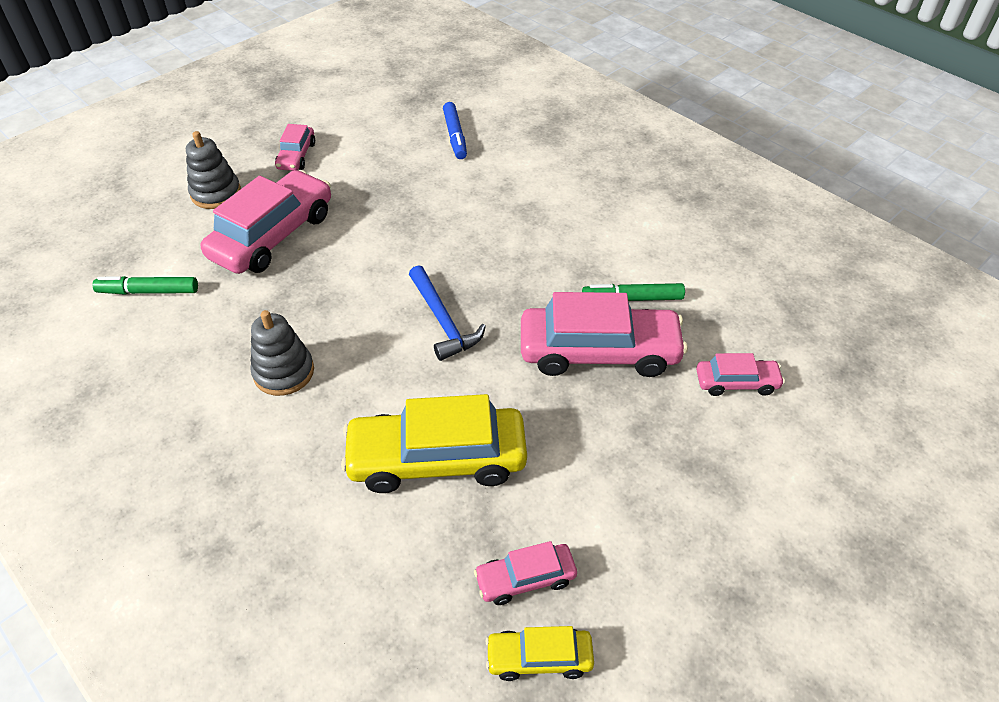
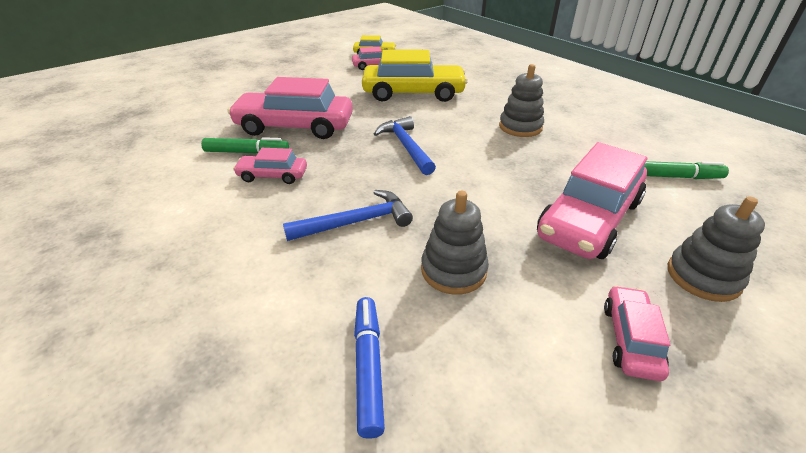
camera: 175 degrees left, 10 degrees down
(400, 187) = (453, 270): none -> grey stacking toy
(482, 220) = (356, 222): none -> blue hammer
(736, 382) = (215, 111): pink car -> pink car (273, 175)

